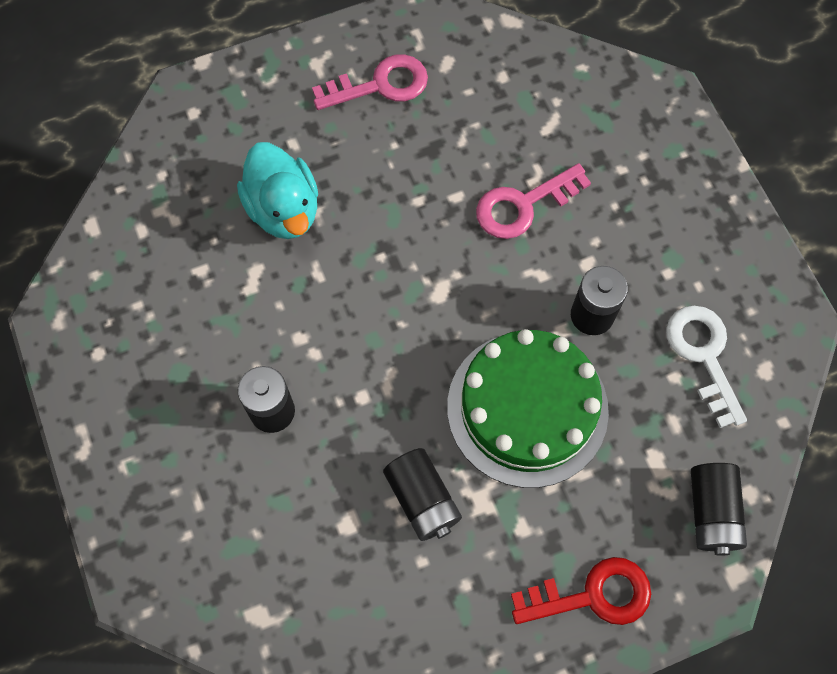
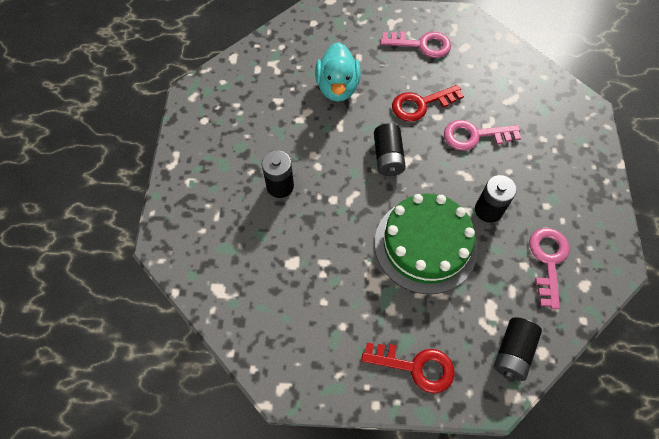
camera: 25 degrees right, 5 degrees down
(422, 499) = (340, 268): black battery -> black battery (388, 157)
(423, 186) = (421, 104): none -> red key
(704, 356) = (548, 261): white key -> pink key

